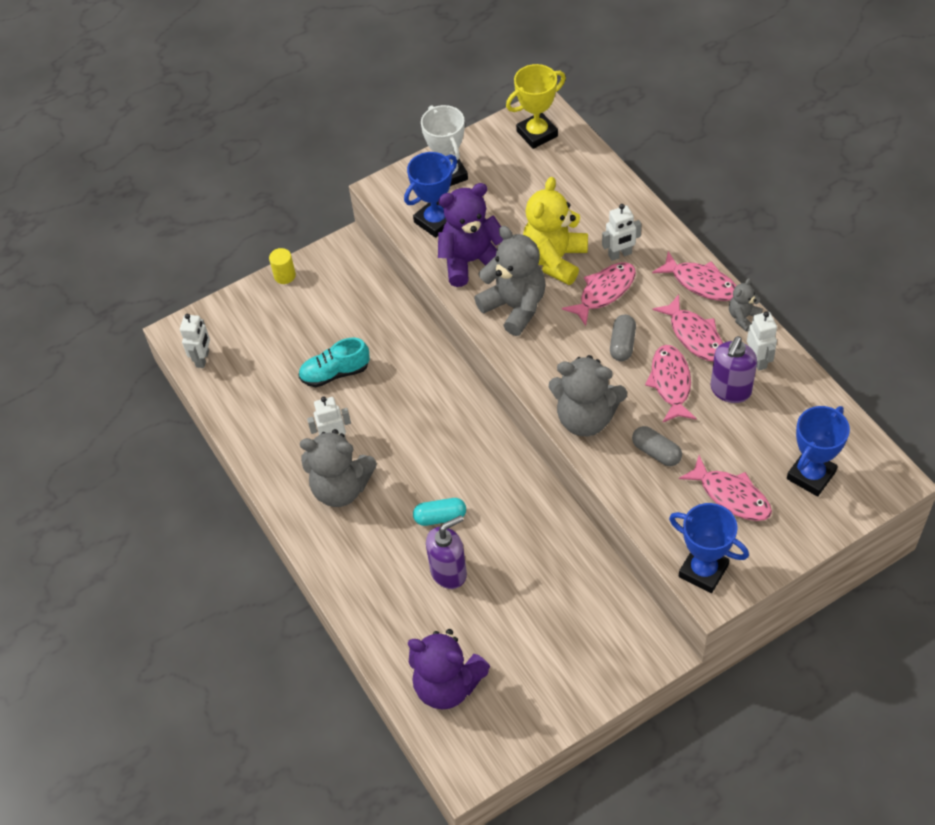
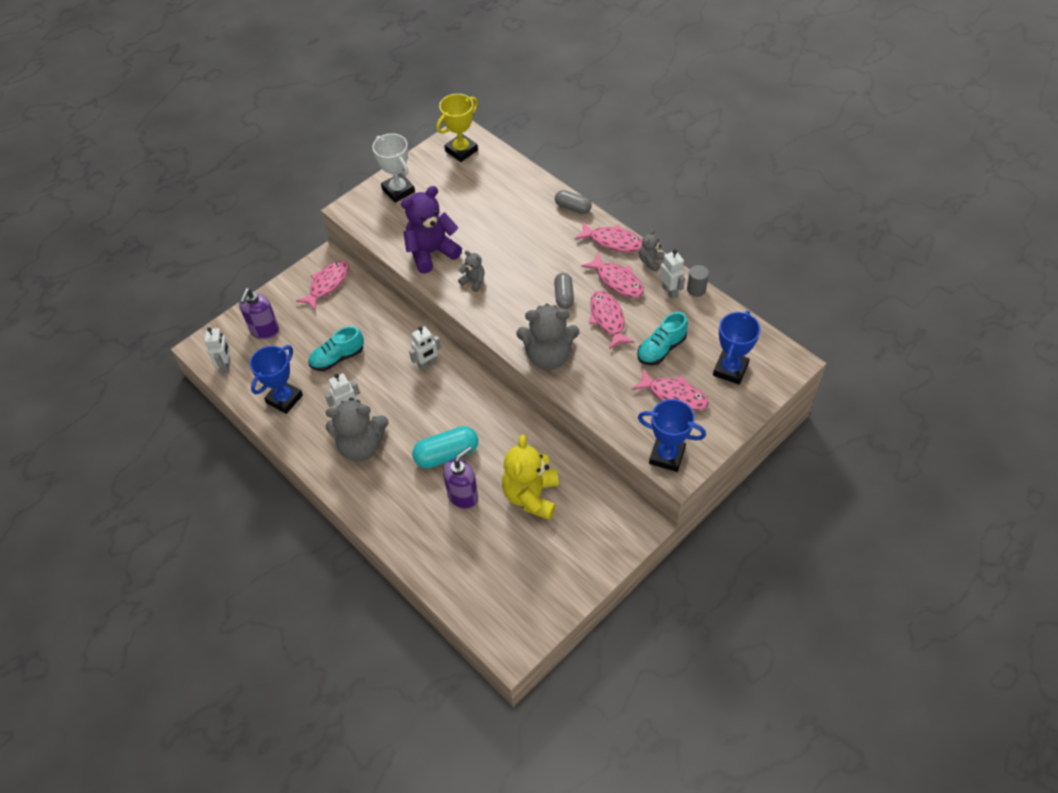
camera: 15 degrees left, 0 degrees up
(285, 275) = (280, 289): yellow cylinder -> none
(435, 221) = (396, 226): blue trophy -> blue trophy (284, 399)
(440, 517) = (446, 454): turquoise capsule -> turquoise capsule, size x1.56
(447, 685) = (481, 584): purple teddy bear -> none
(515, 307) = (473, 281): grey teddy bear -> grey teddy bear, size x0.48
(555, 259) = (497, 241): yellow teddy bear -> yellow teddy bear (531, 496)
(604, 292) = (540, 259): pink fish -> pink fish (327, 284)
(620, 254) = (546, 230): white robot -> white robot (427, 364)
(656, 452) = (609, 373): grey capsule -> grey capsule (573, 208)
(729, 433) = (661, 349): none -> turquoise shoe
(730, 390) = (654, 317): purple soap dispenser -> purple soap dispenser (264, 330)
(793, 363) = (696, 289): none -> grey cylinder

